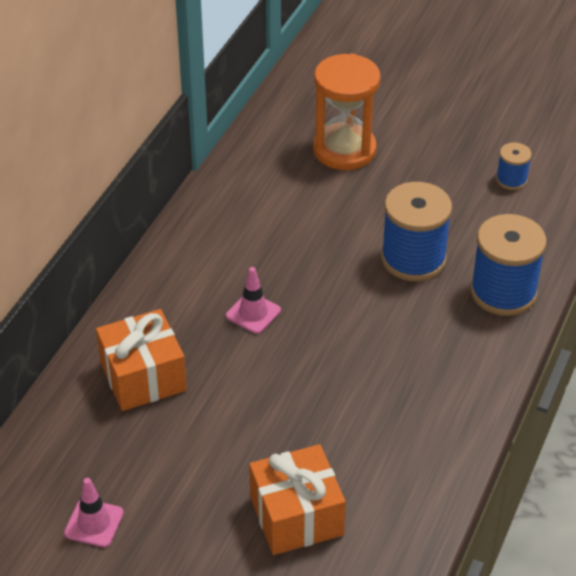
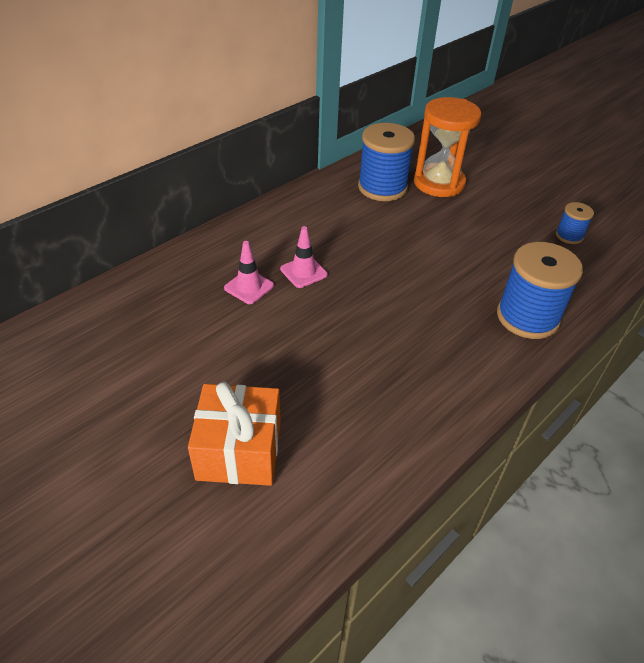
camera: 20 degrees right, 0 degrees up
(94, 523) = (66, 394): pink traffic cone -> pink traffic cone (249, 287)
(143, 377) = (188, 292): orange gift -> none
(413, 259) = (458, 270): blue spool -> blue spool (382, 187)

